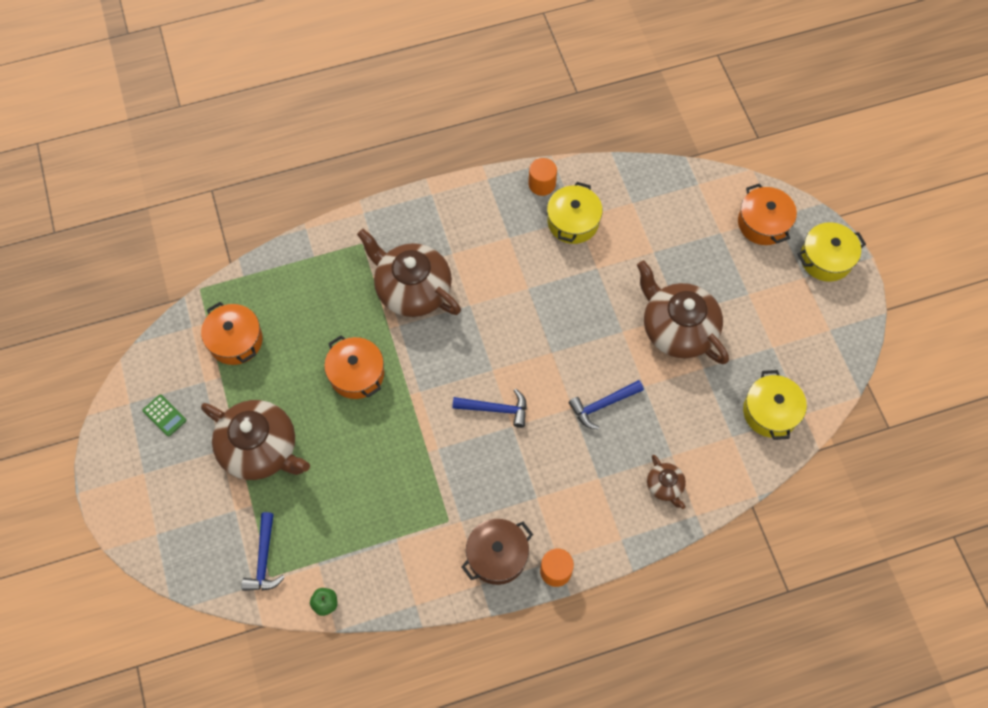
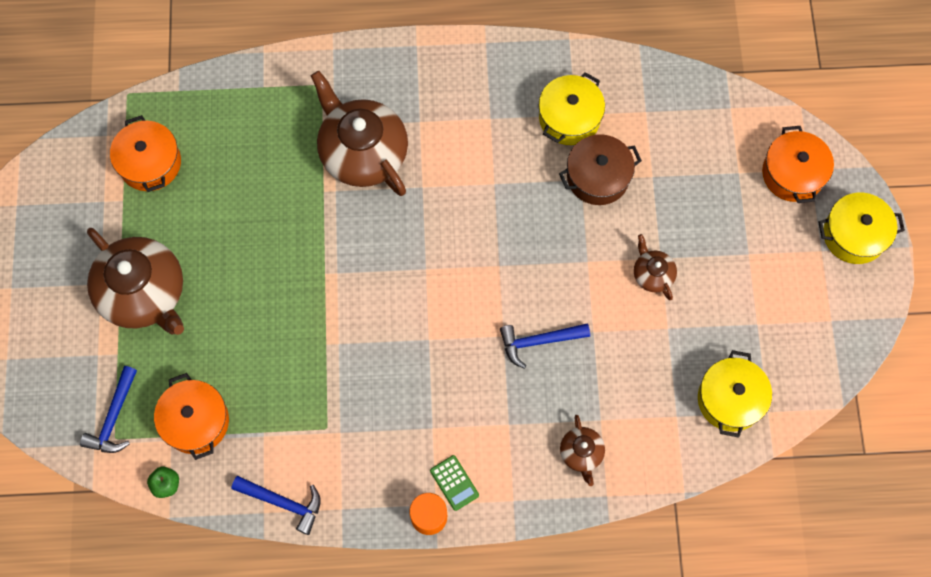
camera: 15 degrees right, 5 degrees up
(164, 415) = (50, 229): green calculator -> green calculator (454, 483)
(356, 374) = (272, 235): orange pot -> orange pot (196, 421)
(495, 409) = (416, 315): blue hammer -> blue hammer (283, 502)
(497, 556) = (369, 482): brown pot -> brown pot (598, 177)
(542, 184) = (547, 64): orange cylinder -> none
(677, 328) = (652, 274): brown teapot -> brown teapot, size x0.47

